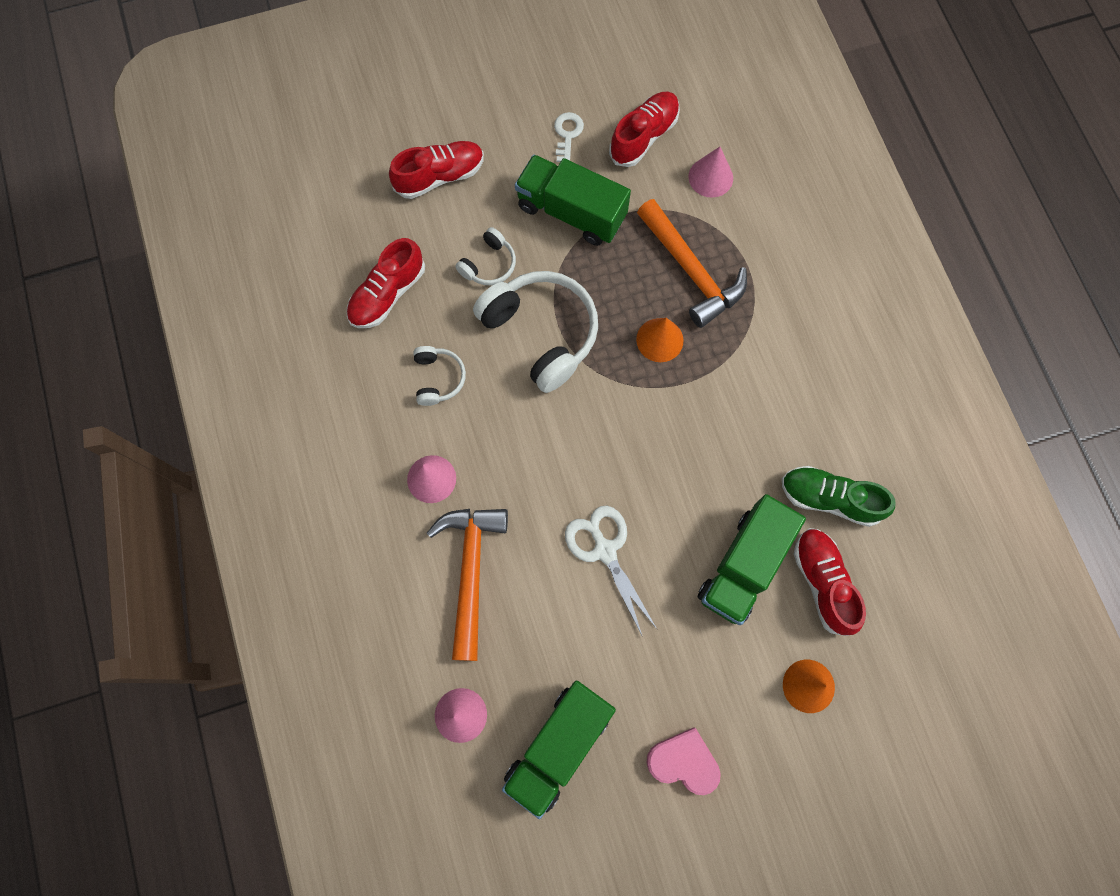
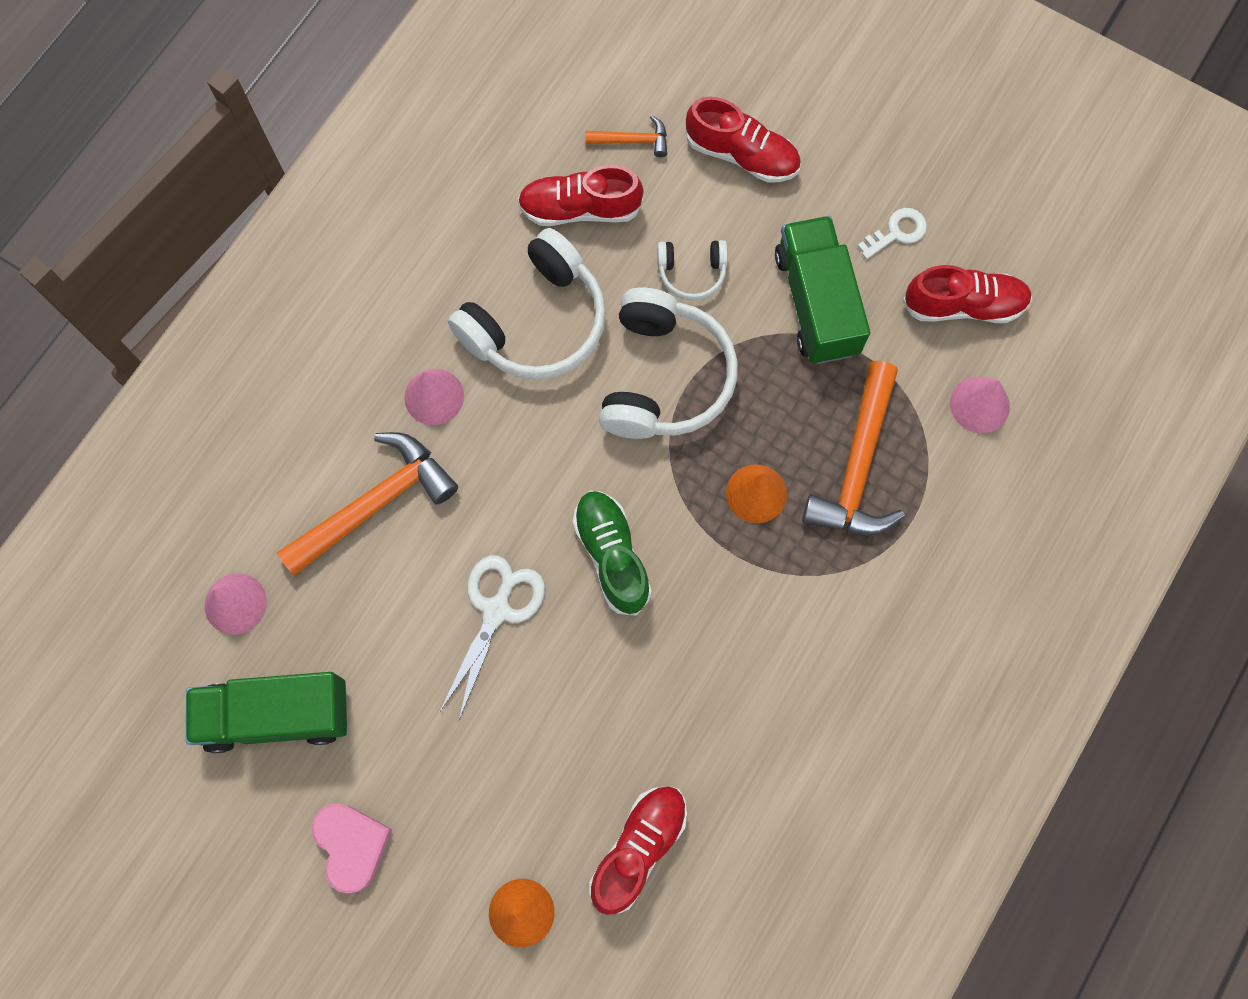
camera: 50 degrees right, 0 degrees up
(372, 229) = (632, 141): none -> orange hammer
(438, 378) = (536, 322): white headphones -> white headphones, size x2.01
(744, 565) = (591, 756): green truck -> none
(829, 498) = (732, 789): green shoe -> green shoe (612, 555)

